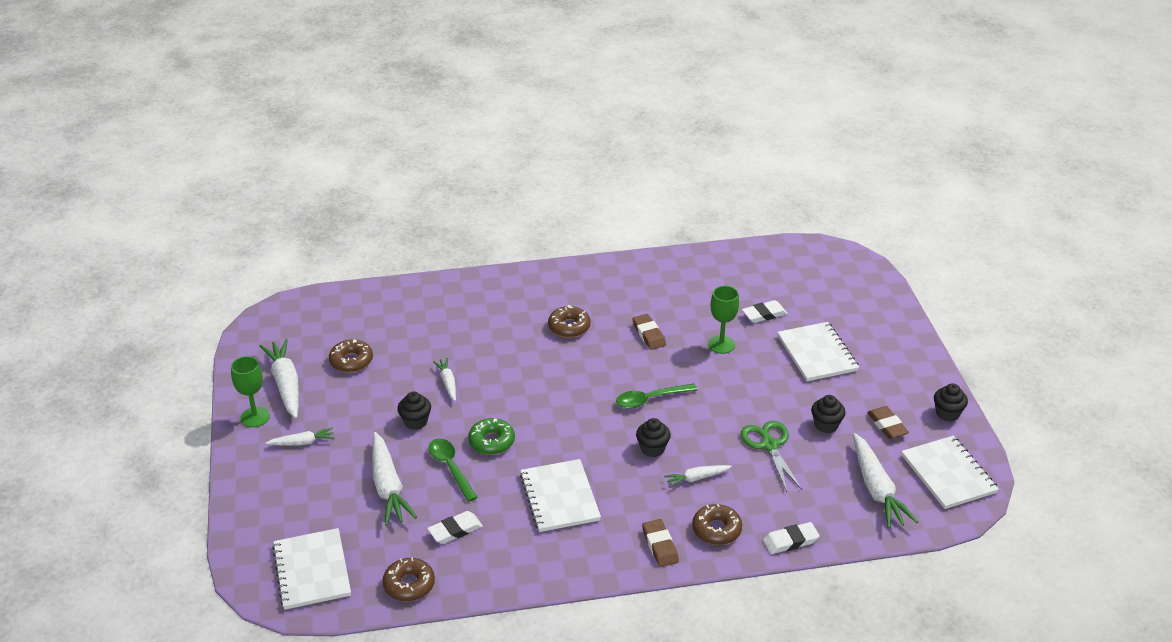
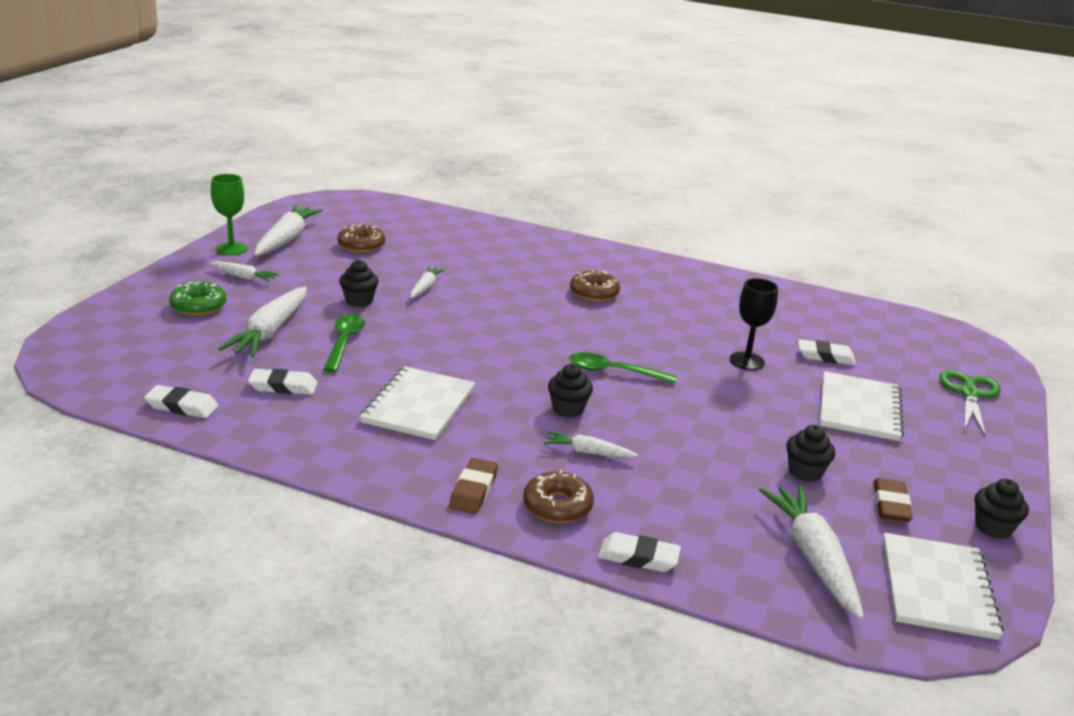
camera: 30 degrees right, 10 degrees down
(312, 570) = (118, 359): white notebook -> none
(409, 585) = (182, 406): brown donut -> white eraser
(491, 441) = (409, 340): green donut -> green donut (198, 306)
(649, 334) = (672, 326): brown eraser -> none
(721, 344) = (746, 361): green goblet -> black goblet
(769, 445) = (711, 460): green scissors -> green scissors (969, 394)
(876, 489) = (813, 558): white carrot -> white carrot turned 150 degrees clockwise

